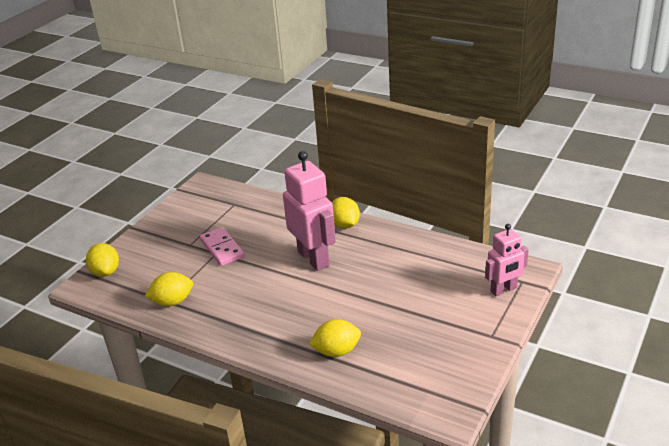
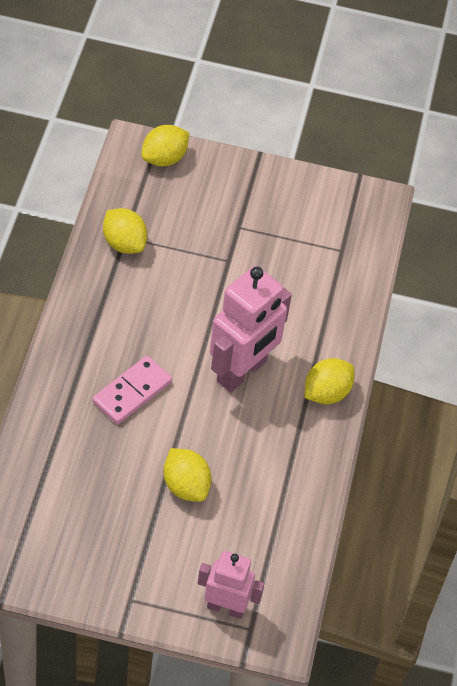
camera: 65 degrees right, 20 degrees up
(222, 248) = (239, 264): pink domino -> pink domino (132, 392)
(336, 351) = (70, 433): yellow lemon -> yellow lemon (186, 486)
(504, 290) = (226, 607): pink robot -> pink robot turned 150 degrees clockwise

